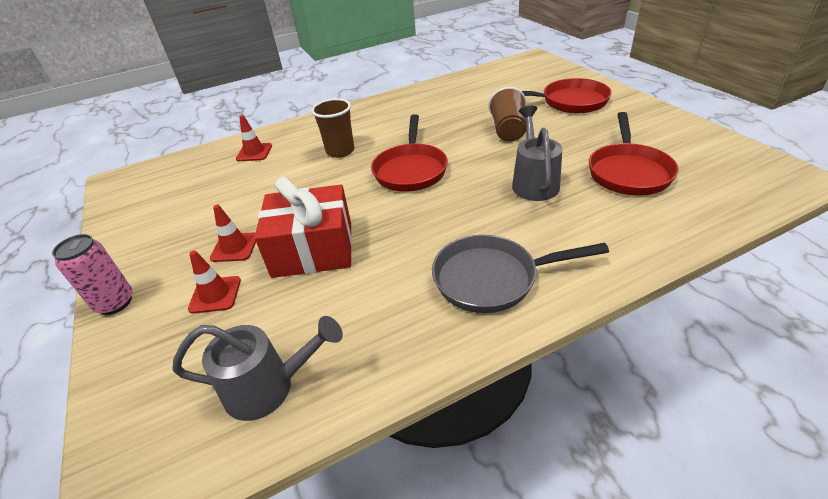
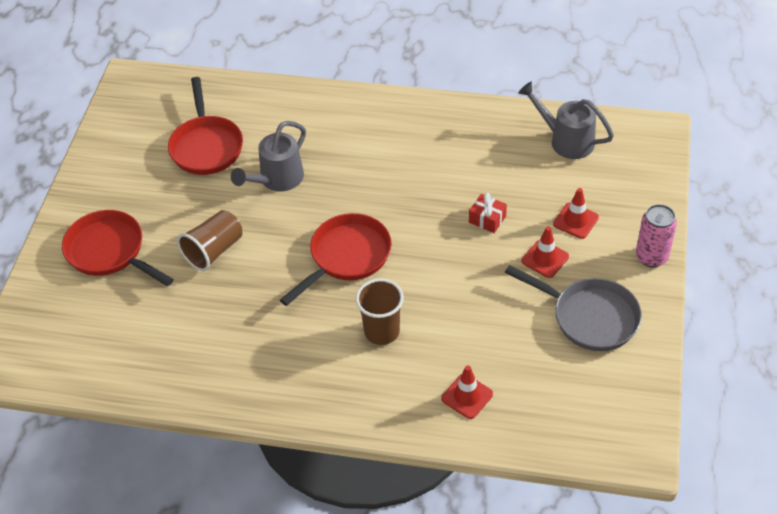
camera: 145 degrees left, 10 degrees up
(313, 249) = (487, 219): red gift -> red gift, size x0.43
(491, 279) = (395, 129): grey pan -> grey pan (590, 317)
(628, 172) = (206, 146): red pan -> red pan turned 120 degrees clockwise

